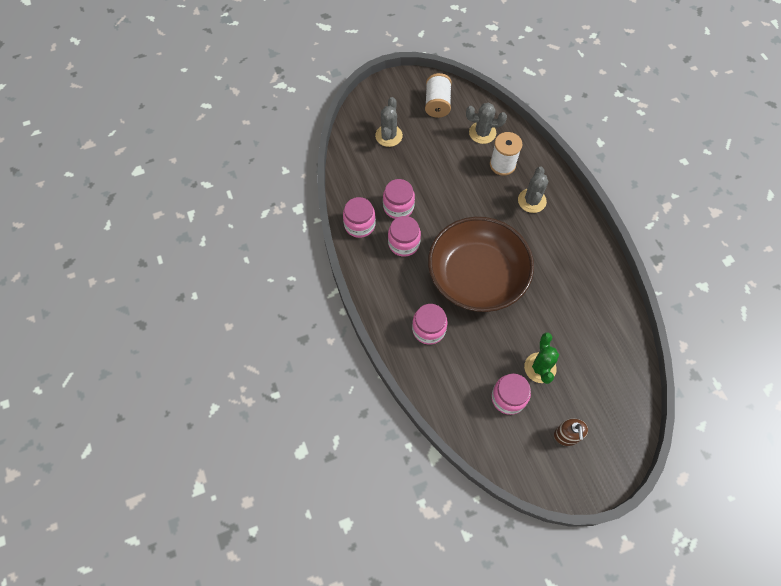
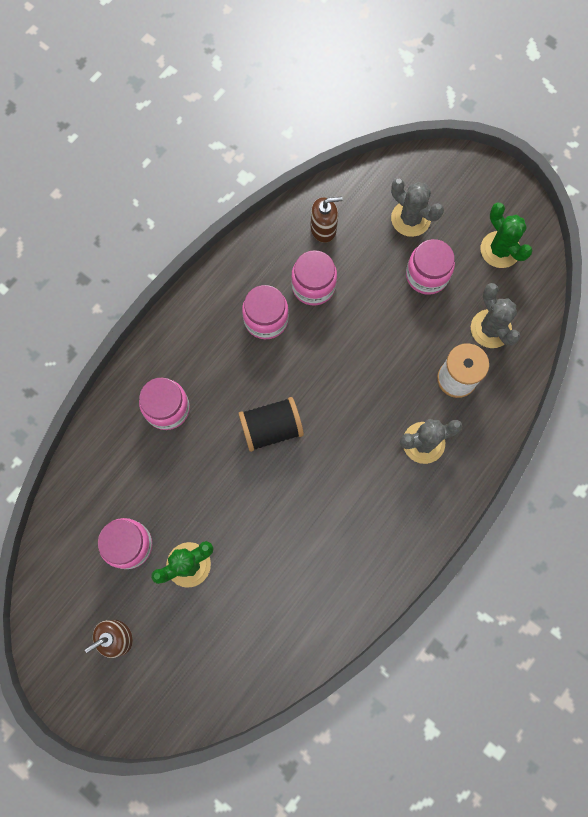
camera: 60 degrees right, 10 degrees up
(359, 225) = (261, 256): pink jar -> pink jar (427, 275)
(364, 183) = (323, 229): none -> brown soap dispenser
(388, 136) = (410, 219): grey cactus -> grey cactus turned 60 degrees clockwise
(437, 104) = (500, 250): white spool -> green cactus
(477, 276) = (271, 428): brown bowl -> black spool

